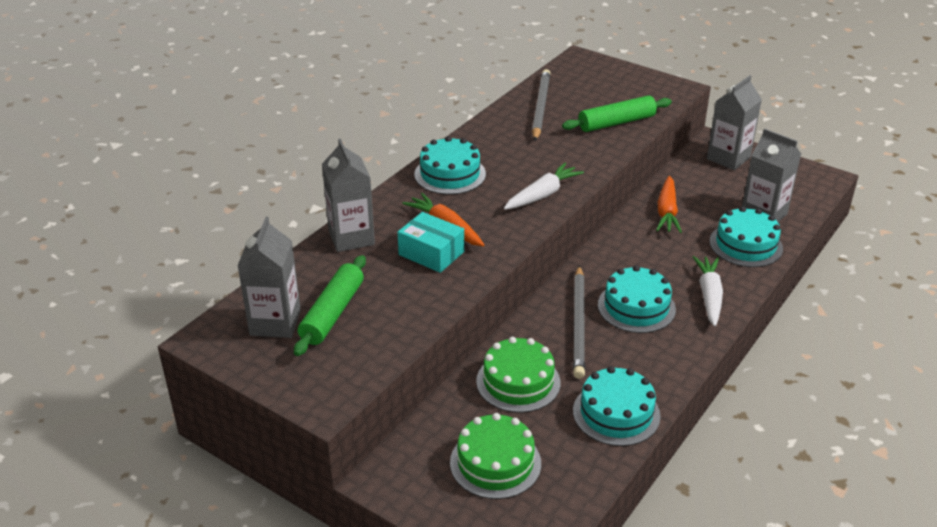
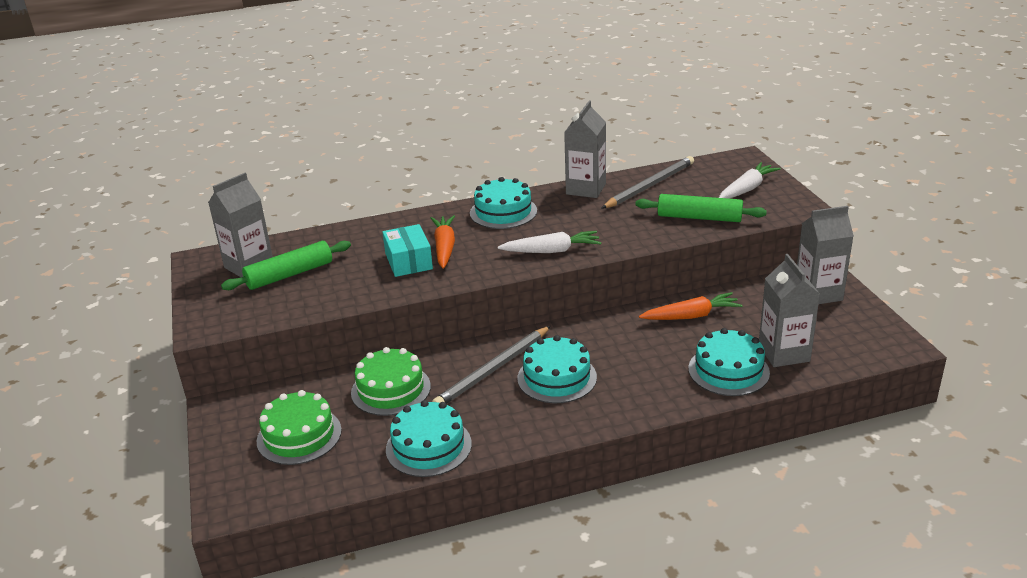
camera: 40 degrees right, 5 degrees down
(351, 237) = (372, 231): grey carton -> grey carton (586, 189)
(667, 212) = (691, 316): orange carrot -> orange carrot turned 150 degrees counterclockwise
(709, 296) = (633, 396): white carrot -> white carrot (747, 189)

